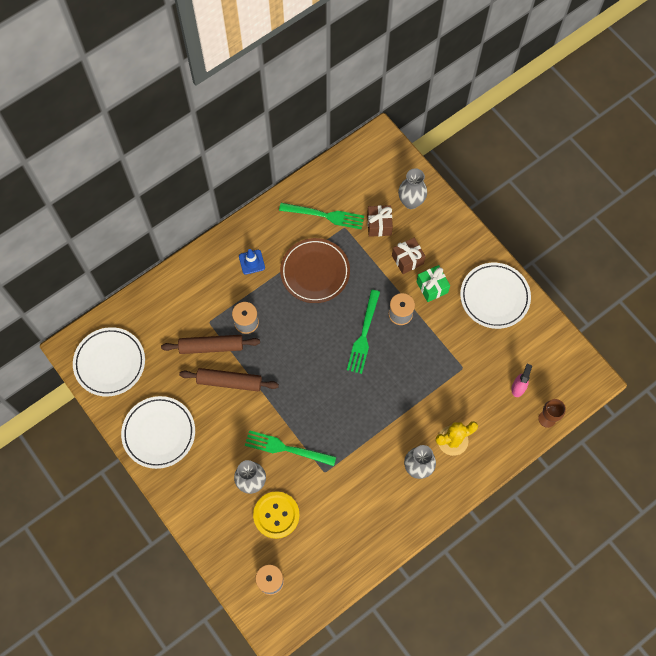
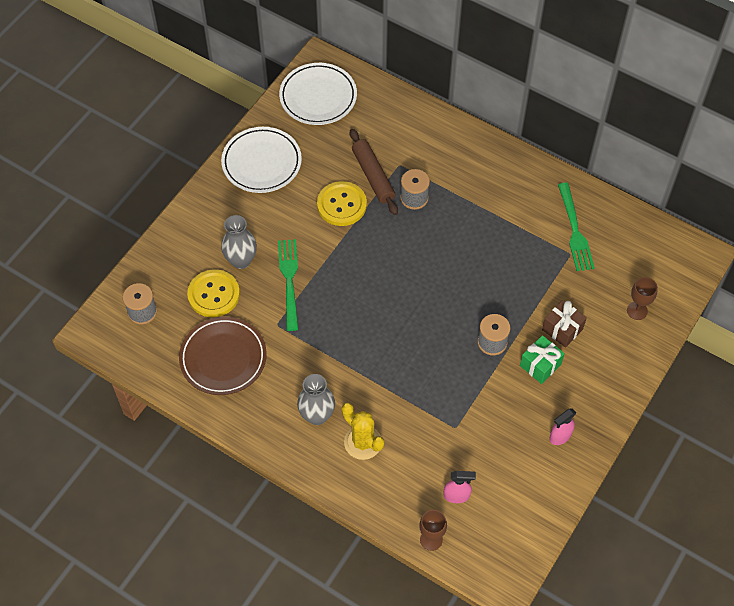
camera: 70 degrees right, 10 degrees down
(229, 381) = (341, 205): brown rolling pin -> yellow button
(252, 262) = (485, 180): blue traffic cone -> none
(315, 272) = (502, 242): brown plate -> brown plate (223, 358)
(364, 335) = (449, 313): green fork -> none
(379, 225) = (591, 287): brown gift -> none
(411, 202) = (637, 311): grey vase -> brown goblet
(494, 297) = (560, 436): white plate -> pink spray bottle

